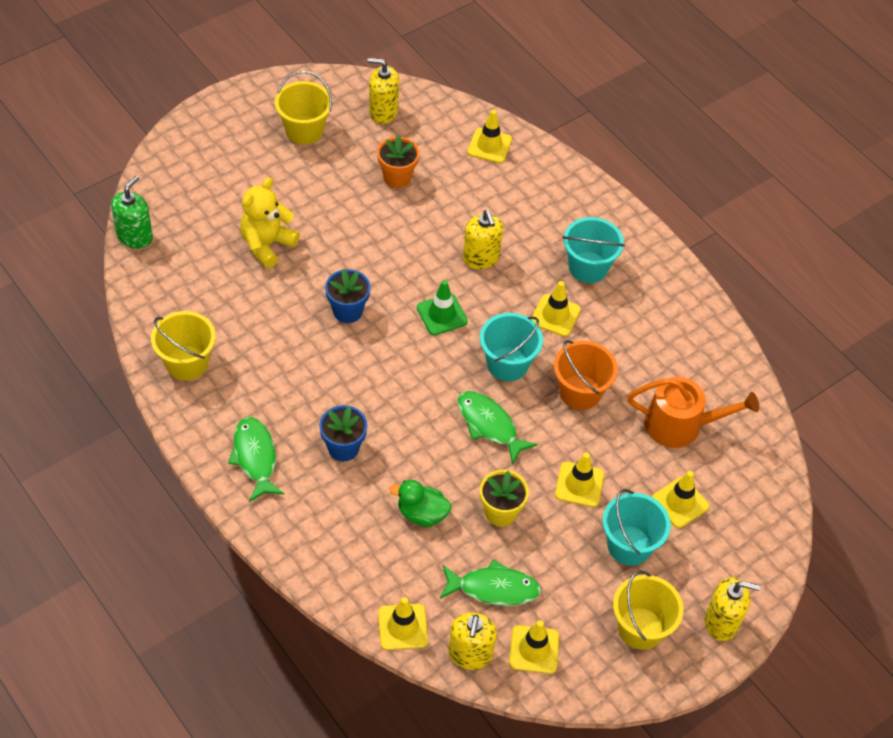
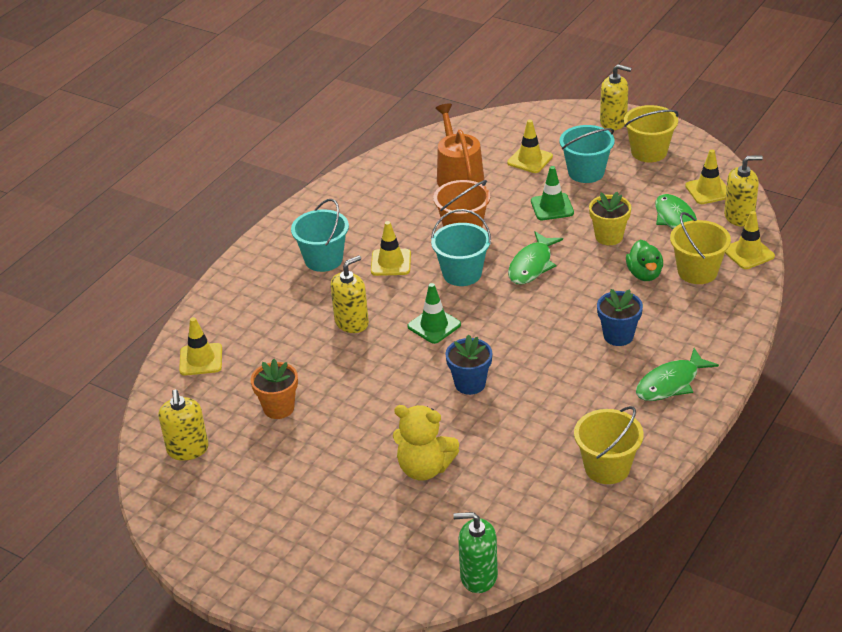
camera: 105 degrees left, 15 degrees down
(304, 130) = (246, 500): yellow bucket -> yellow bucket (697, 271)
(579, 484) = (552, 207): yellow traffic cone -> green traffic cone
(721, 622) = (613, 122): yellow soap dispenser -> yellow soap dispenser turned 120 degrees clockwise

